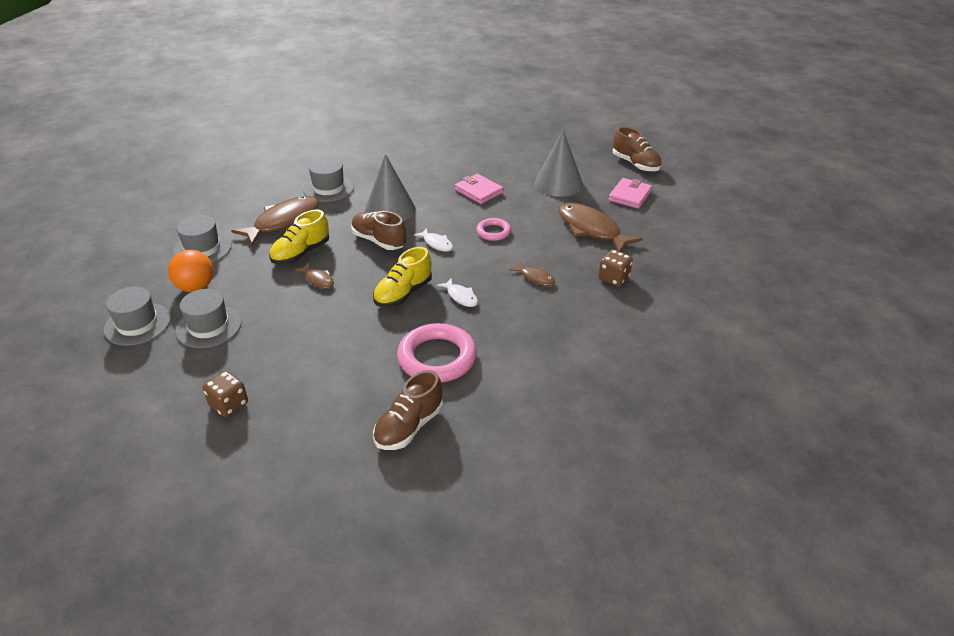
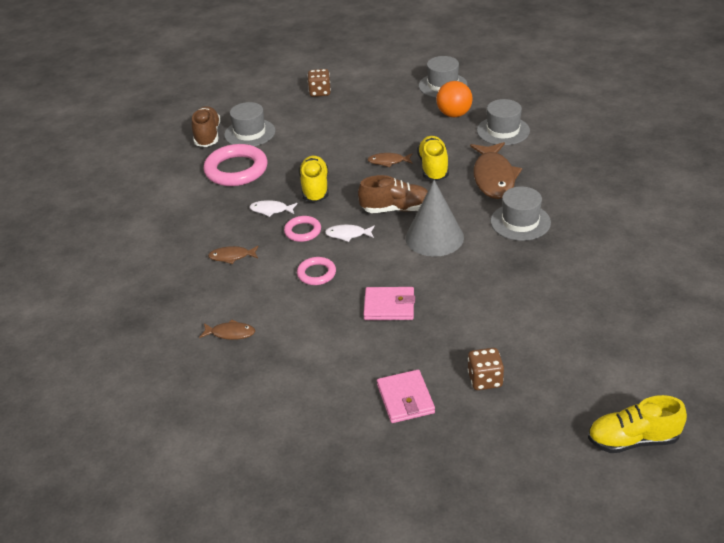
camera: 140 degrees right, 0 degrees up
(209, 326) = (401, 106): grey hat -> grey hat (250, 133)
(461, 99) = (633, 440): none -> yellow shoe
(462, 265) = (303, 231): none -> pink ring
(558, 183) = (324, 371): grey cone -> none
(591, 229) = (230, 333): brown fish -> brown fish, size x0.49
(614, 278) = (164, 295): brown dice -> brown dice (485, 380)
(630, 195) = (230, 406): pink wallet -> pink wallet (405, 399)
(635, 164) = (267, 468): brown shoe -> none

